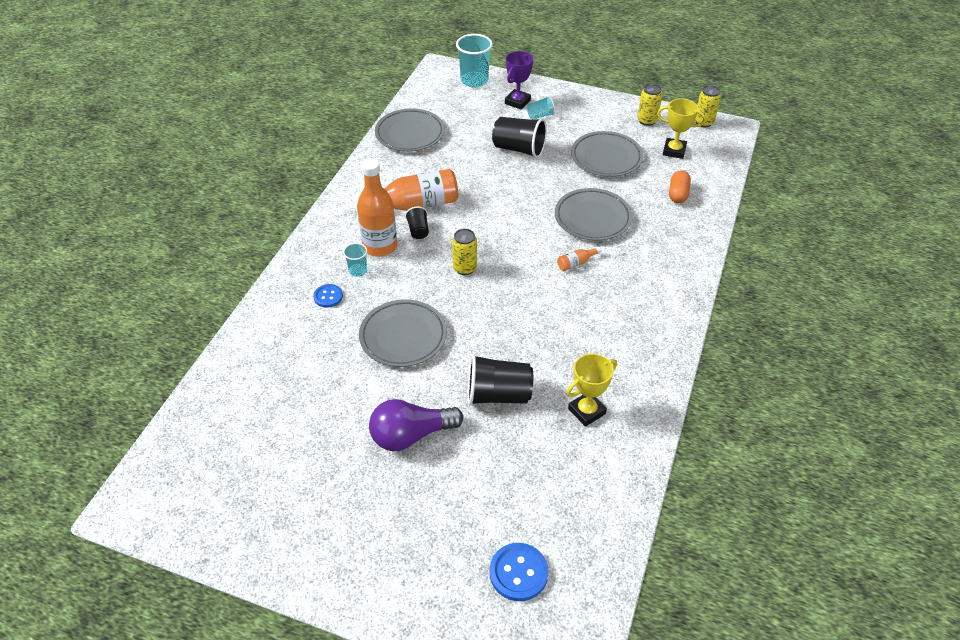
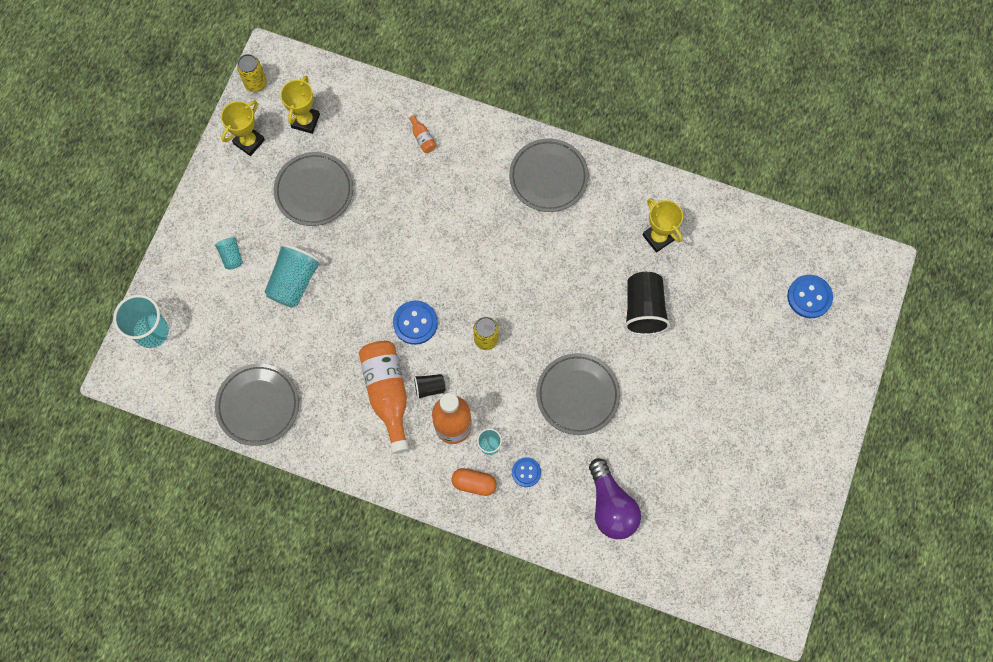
camera: 90 degrees left, 25 degrees up
(411, 435) = (689, 382): purple light bulb -> purple light bulb (611, 506)
(482, 221) = (415, 323): none -> blue button
(517, 102) = (201, 281): purple trophy -> none
(519, 149) = (294, 282): black cup -> turquoise cup
(576, 263) = (479, 233): orange bottle -> orange bottle (422, 137)
(592, 218) = (413, 213): grey plate -> grey plate (548, 177)
(647, 121) = (249, 142): yellow can -> yellow trophy
(678, 194) = (378, 127): orange capsule -> orange capsule (474, 483)

